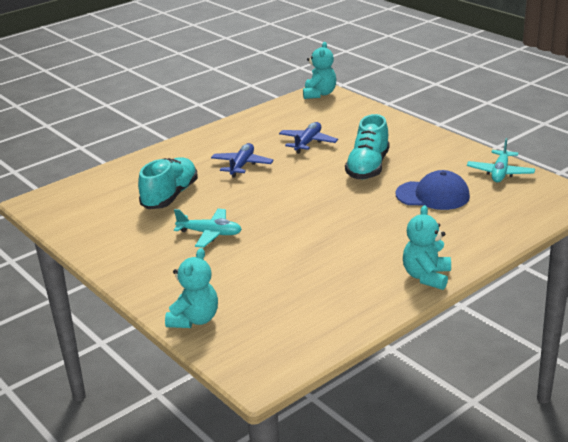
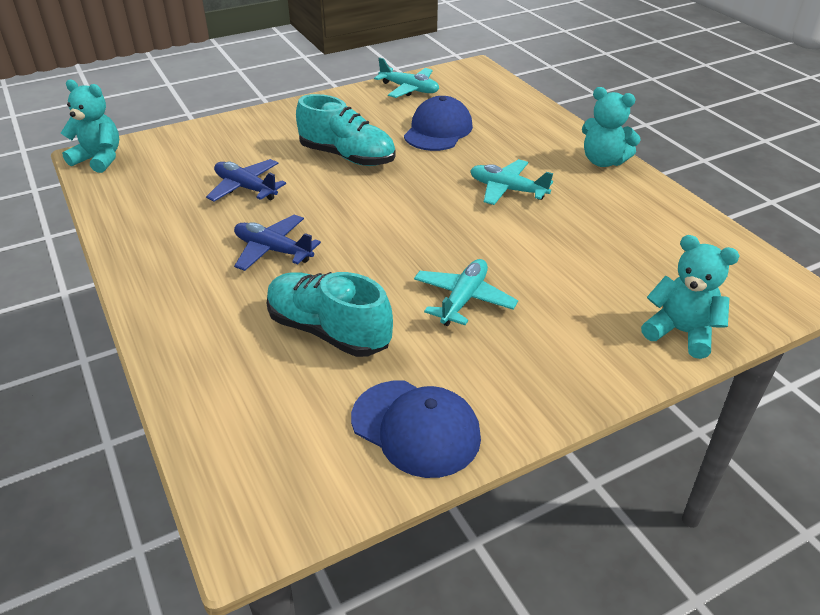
camera: 80 degrees left, 10 degrees up
(97, 233) = (416, 428): none -> blue cap
(354, 235) = (507, 190): none -> turquoise plane

